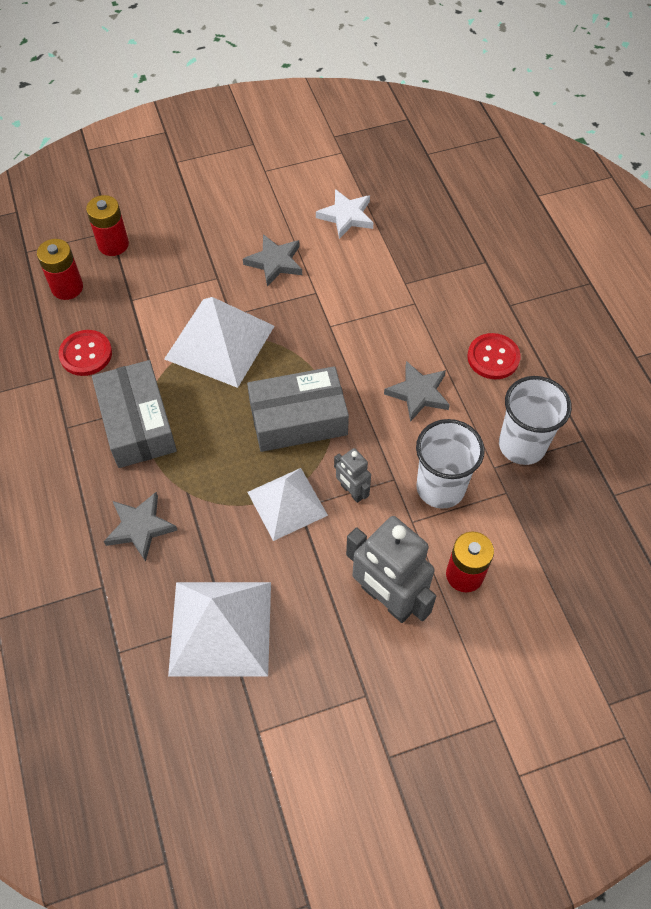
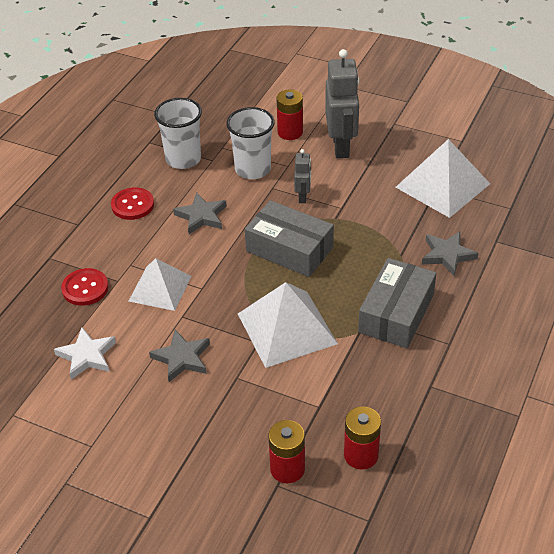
camera: 135 degrees left, 15 degrees down
(86, 354) = (392, 386): red button -> red button (85, 288)
(287, 503) = (346, 213): white pyramid -> white pyramid (160, 288)

